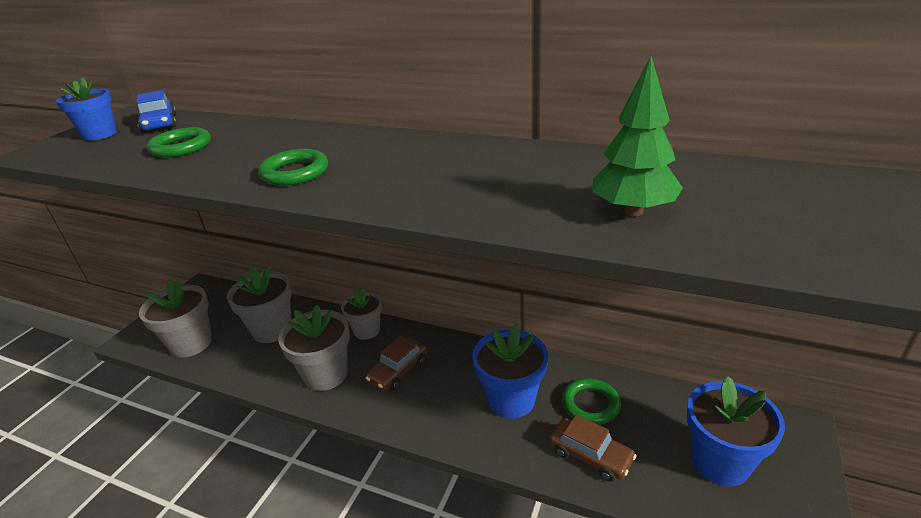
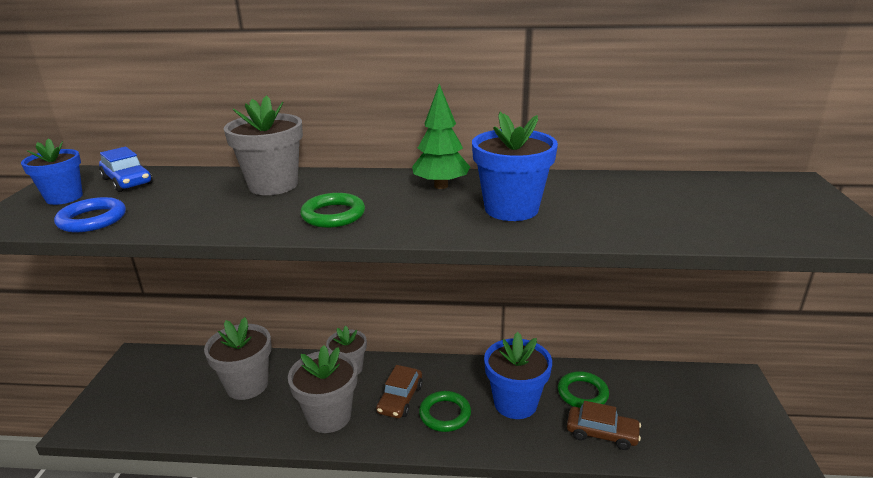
camera: 20 degrees left, 5 degrees down
(99, 157) = (92, 219): none -> blue ring
(181, 147) = (182, 202): green ring -> green ring (445, 414)
(191, 343) = (159, 415): grey flower pot -> grey flower pot (273, 185)
(632, 211) = (644, 217): green tree -> green tree (441, 186)
(720, 462) = (698, 416): blue flower pot -> blue flower pot (511, 209)

